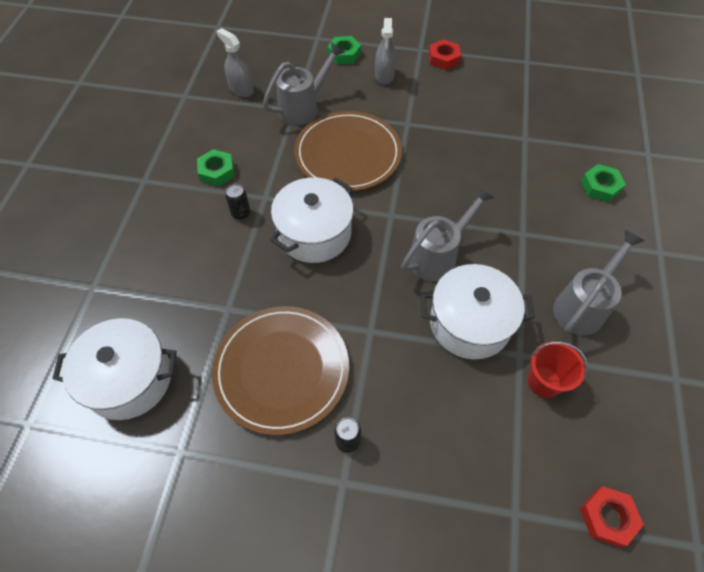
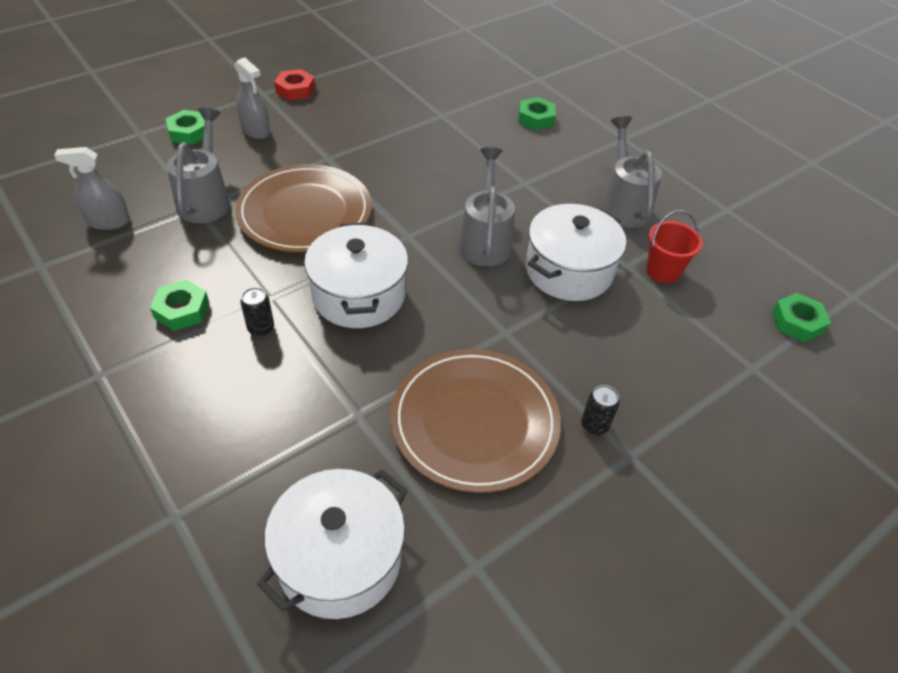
camera: 50 degrees left, 10 degrees down
(607, 517) = (797, 322): red nut -> green nut

